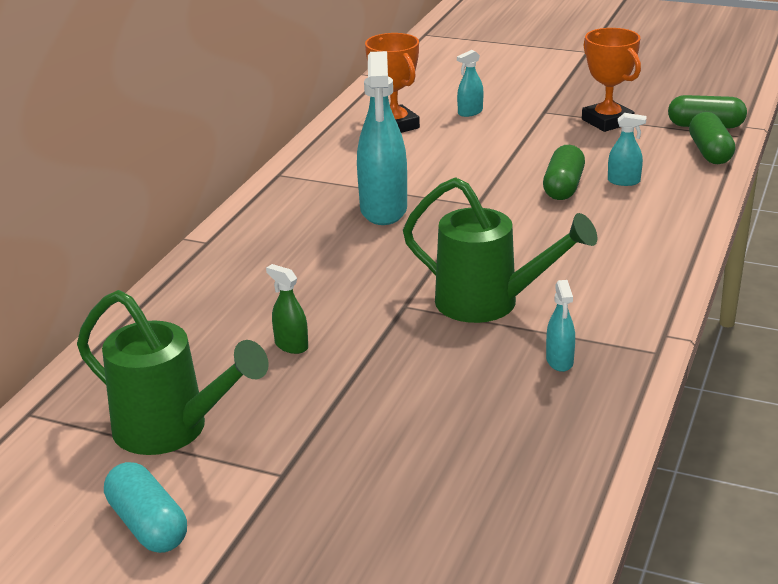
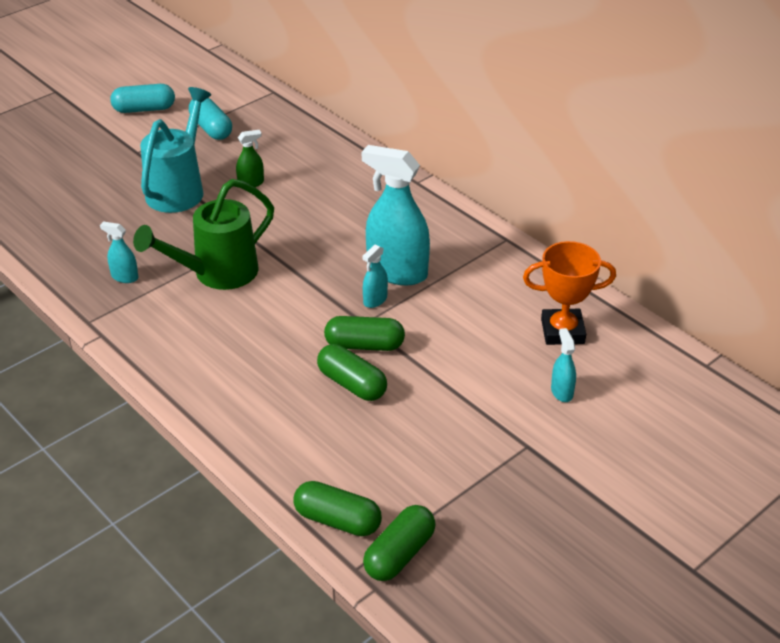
camera: 115 degrees right, 10 degrees up
(171, 430) = (211, 128): green watering can -> turquoise capsule
(348, 396) = (179, 189): none -> turquoise watering can
(507, 195) = (364, 345): none -> green capsule
(607, 121) = (468, 481): orange trophy -> none
(624, 181) = (330, 426): turquoise spray bottle -> turquoise spray bottle (375, 300)

